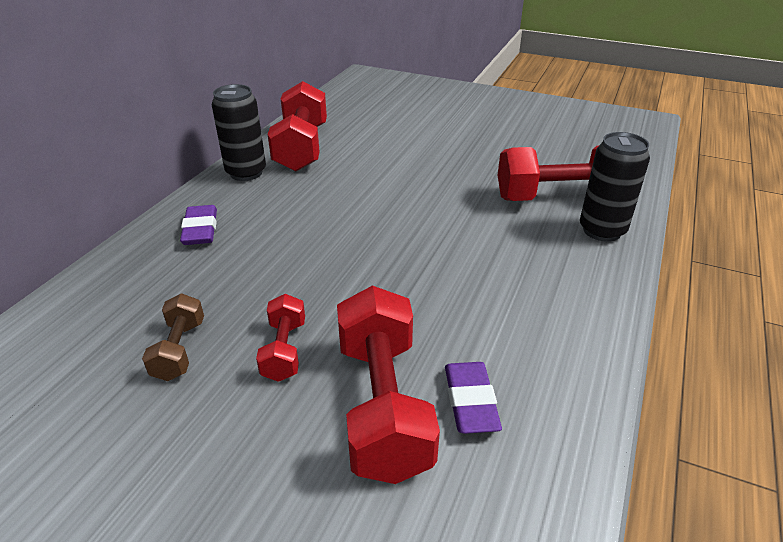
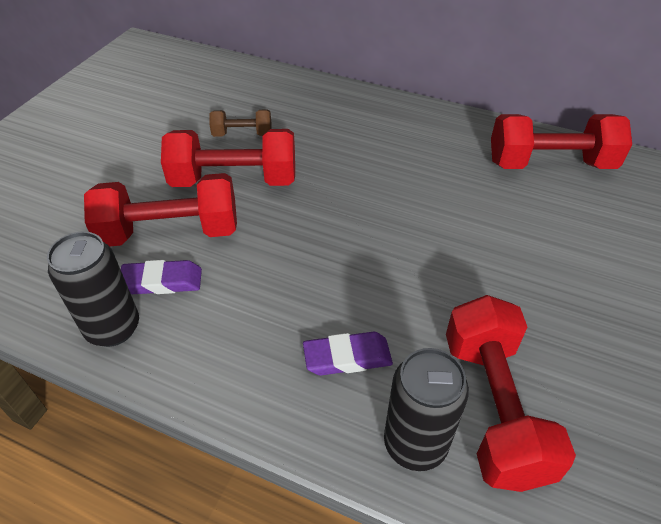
camera: 90 degrees right, 10 degrees up
(200, 229) = (383, 121): purple eraser -> purple eraser (347, 357)
(246, 172) = (484, 133): black can -> black can (113, 328)
(284, 350) = (234, 180): red dumbbell -> red dumbbell, size x1.93

